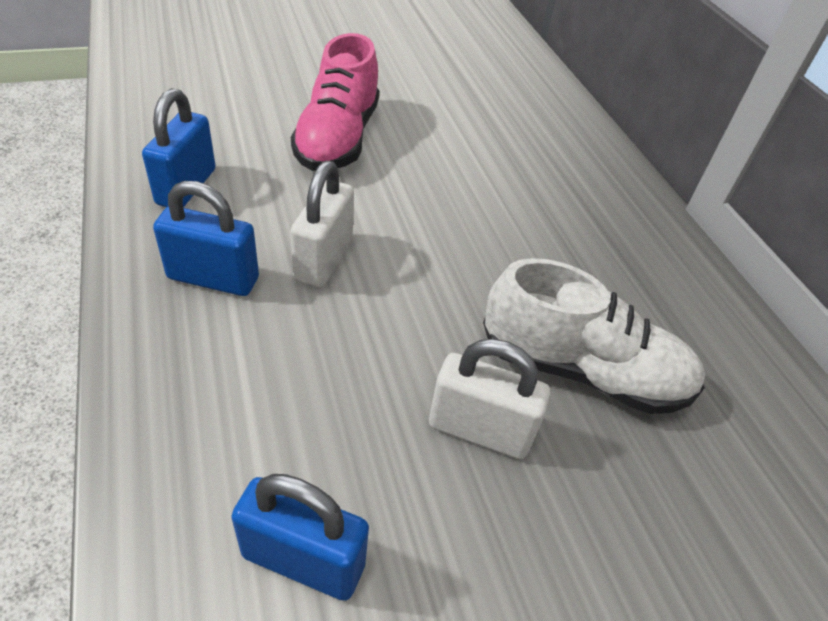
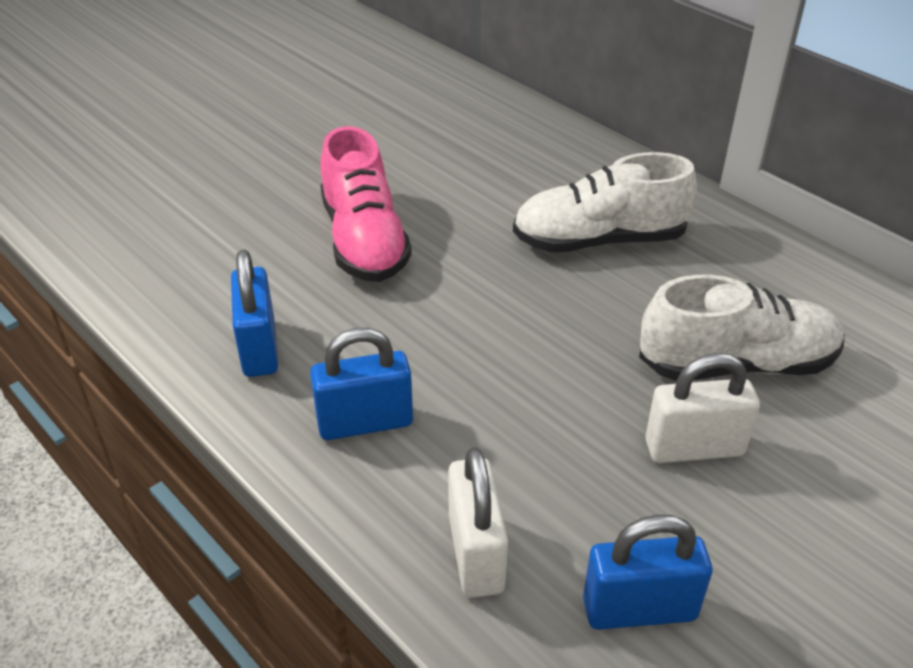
camera: 20 degrees left, 5 degrees down
(324, 259) = (450, 362): white padlock -> white padlock (476, 553)
(536, 211) = (599, 240): none -> white shoe

